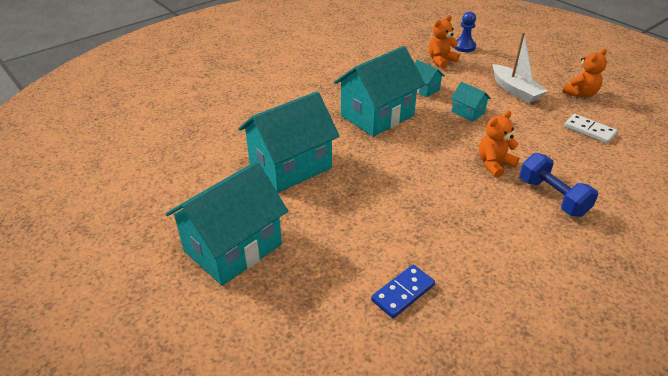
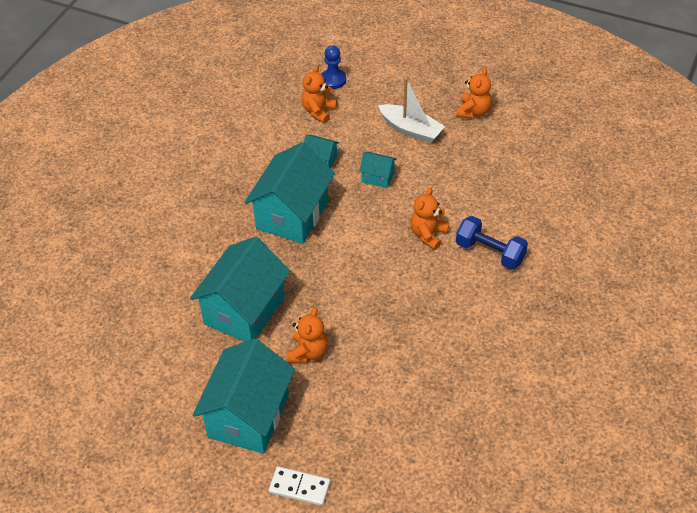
camera: 25 degrees left, 10 degrees up
(324, 216) = (308, 352): none -> orange teddy bear
(403, 293) = (410, 396): blue domino -> none
(589, 130) = (496, 160): white domino -> white domino (299, 487)

